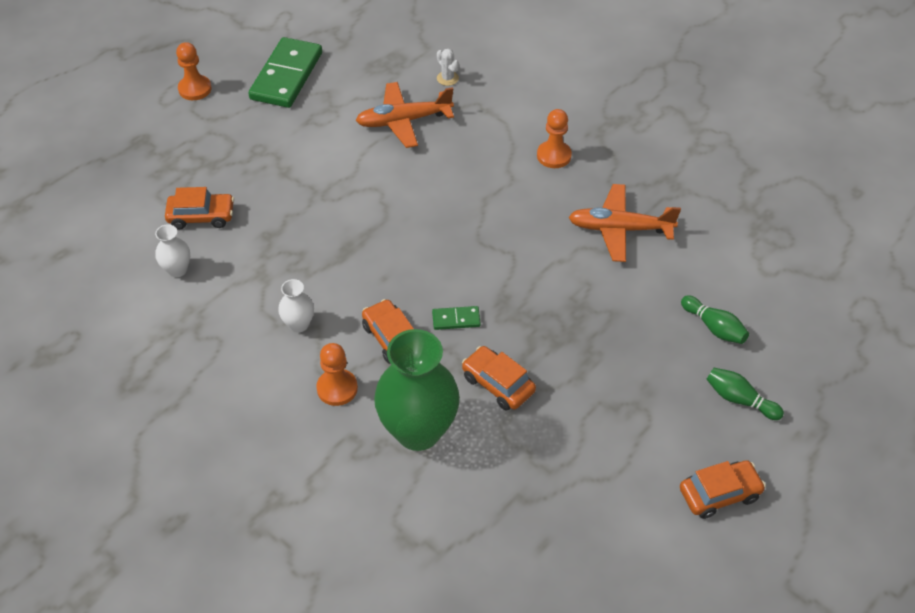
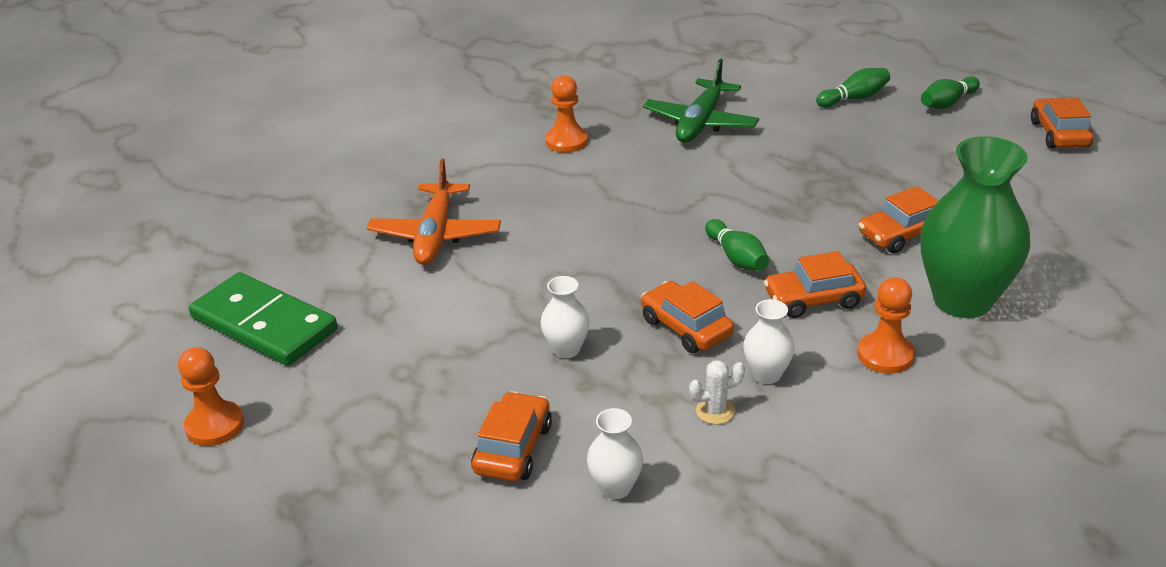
camera: 70 degrees left, 15 degrees down
(299, 217) = (566, 349): none -> white vase
(338, 273) = (686, 327): none -> orange car
(430, 286) = (736, 258): none -> green bowling pin
(447, 78) = (381, 190): white cactus -> white cactus (715, 411)
(456, 319) = (797, 247): green domino -> none
(619, 229) = (700, 123): orange plane -> green plane

